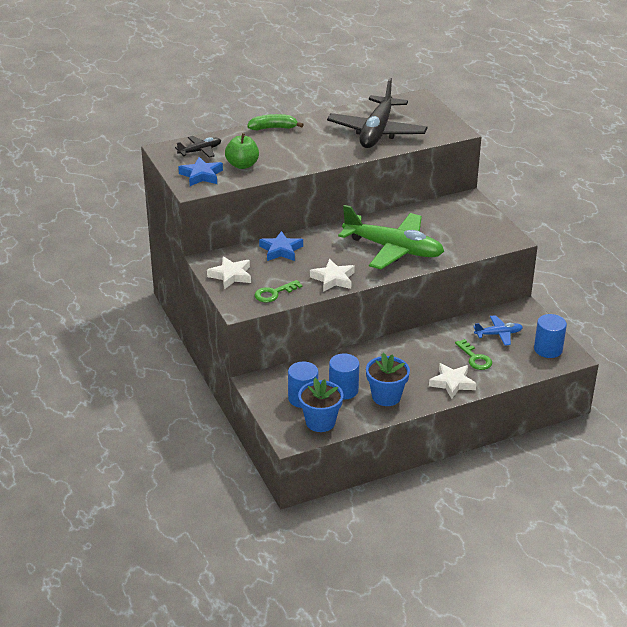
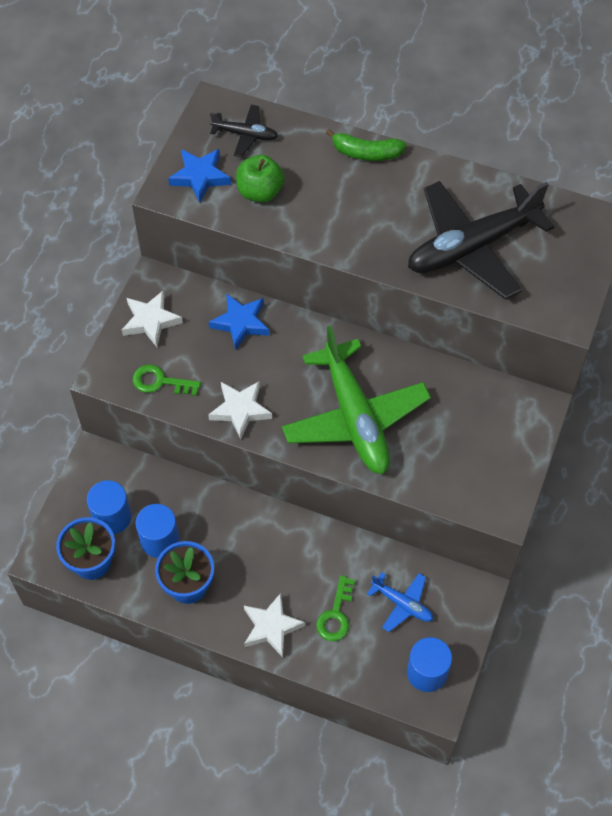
camera: 45 degrees right, 25 degrees up
(273, 128) = (366, 153): green banana -> green banana turned 150 degrees clockwise

